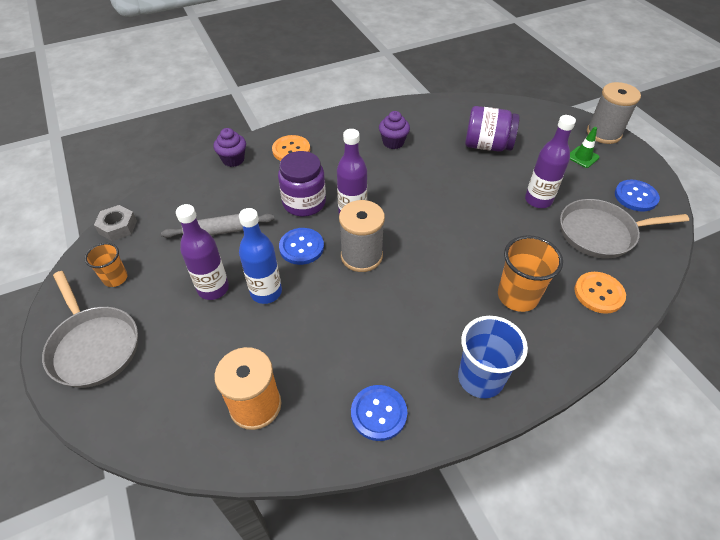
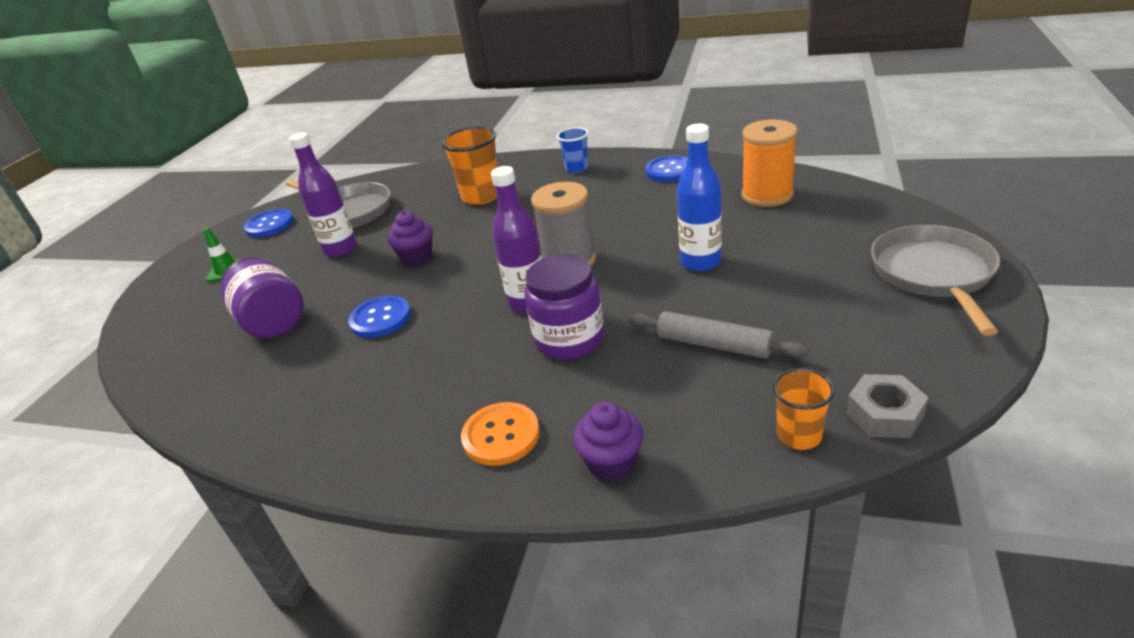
camera: 135 degrees left, 15 degrees down
(115, 278) = (897, 336): orange cup -> orange cup (799, 435)
(213, 288) = (761, 283): purple bottle -> none
(301, 247) = (623, 290): blue button -> blue button (380, 318)
(393, 142) = (354, 377): purple cupcake -> purple cupcake (417, 257)
(480, 378) = (577, 168): blue cup -> blue cup, size x0.60
(599, 293) = (425, 182): orange button -> none
(603, 133) = (158, 285): grey spool -> none

